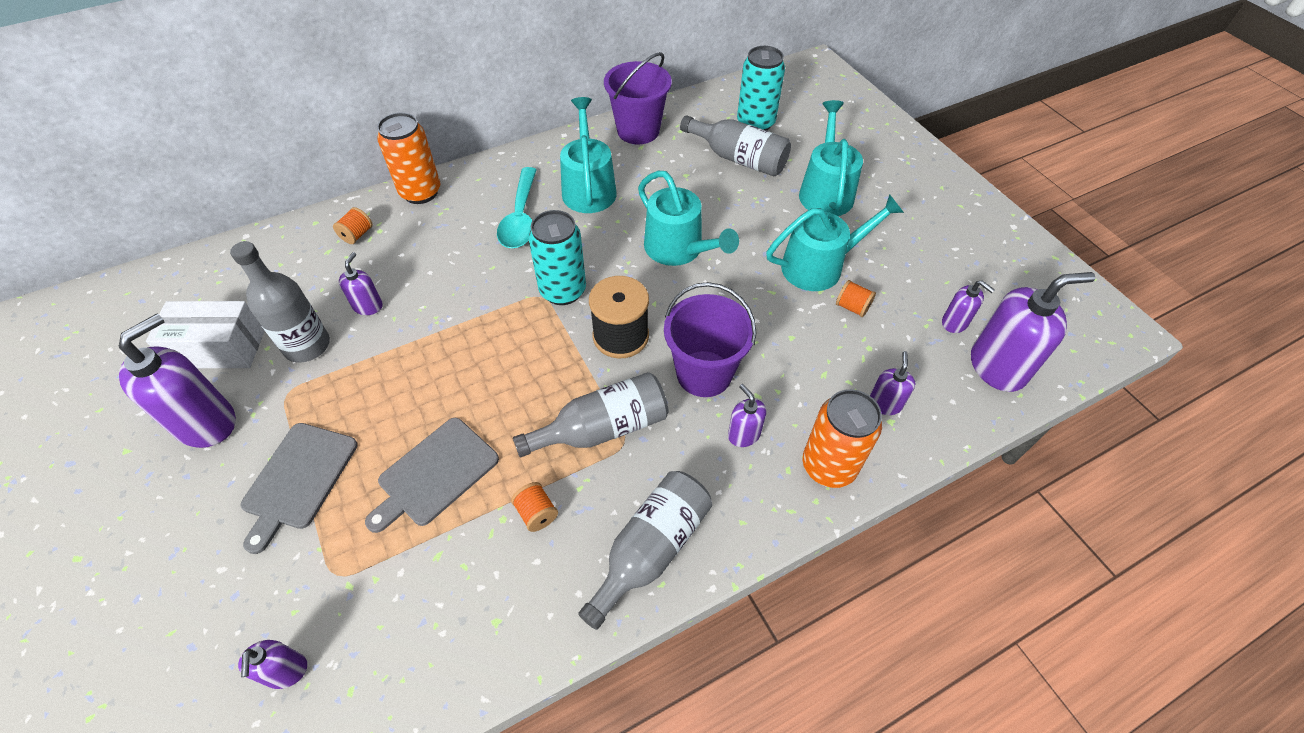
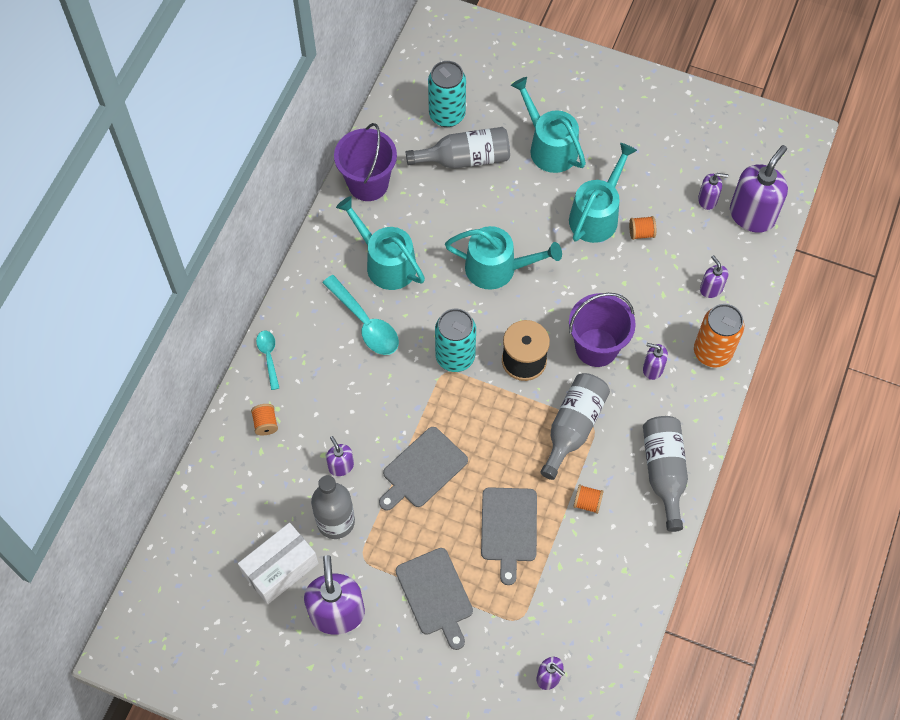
camera: 40 degrees left, 10 degrees up
(420, 192) = (268, 356): orange can -> turquoise spoon
(426, 359) = (422, 469): none -> grey cutting board

